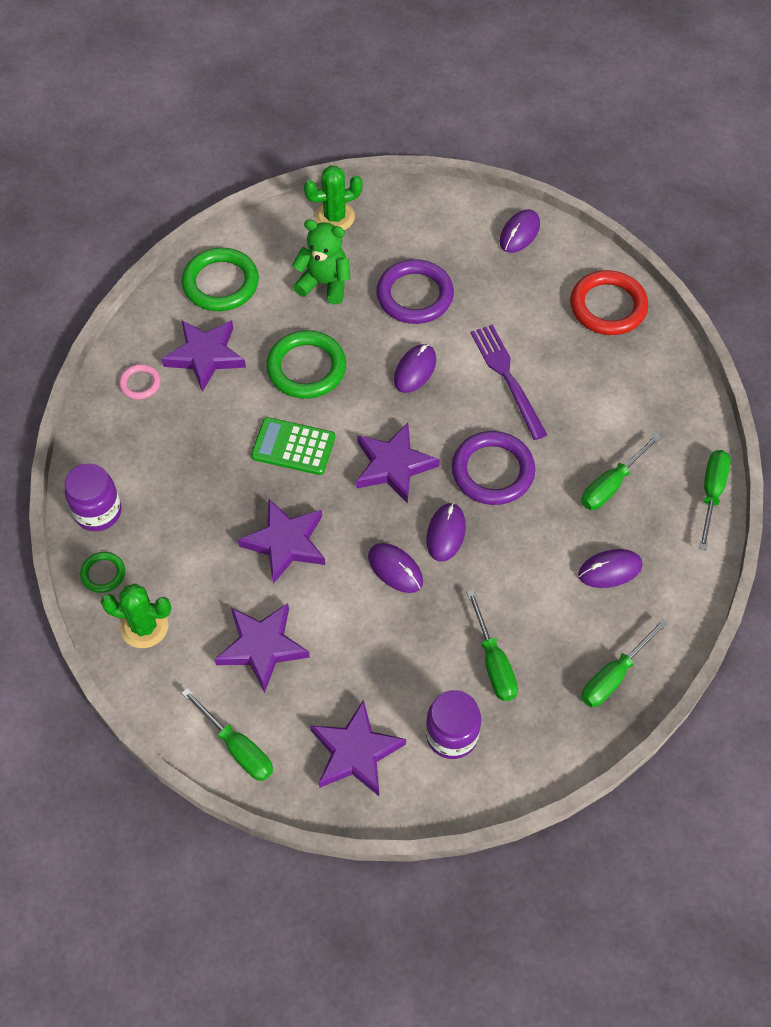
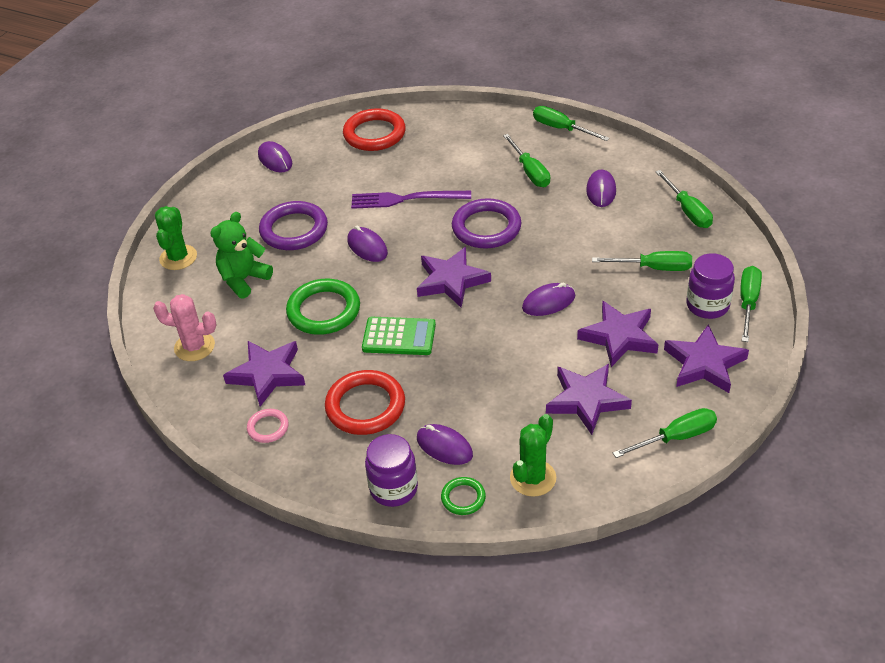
camera: 65 degrees left, 15 degrees down
(191, 452) = (365, 406): none -> red ring
(220, 283) = (194, 347): green ring -> pink cactus
(285, 543) = (492, 363): purple star -> purple star (619, 337)
(293, 447) = (399, 337): green calculator -> green calculator turned 120 degrees counterclockwise
(445, 533) = (529, 266): purple mouse -> purple mouse (444, 447)
(473, 779) = (748, 303): none -> green screwdriver

